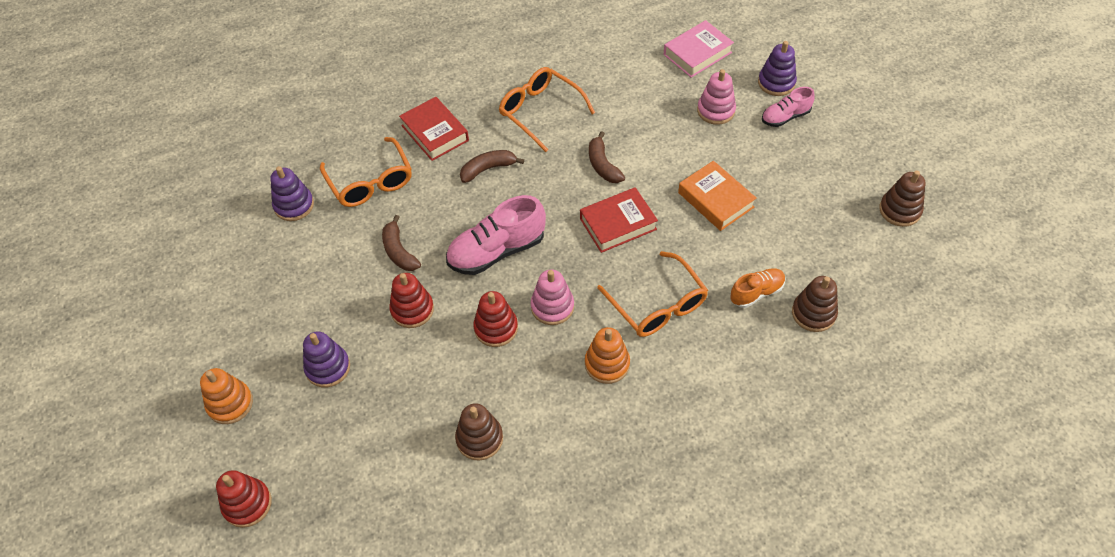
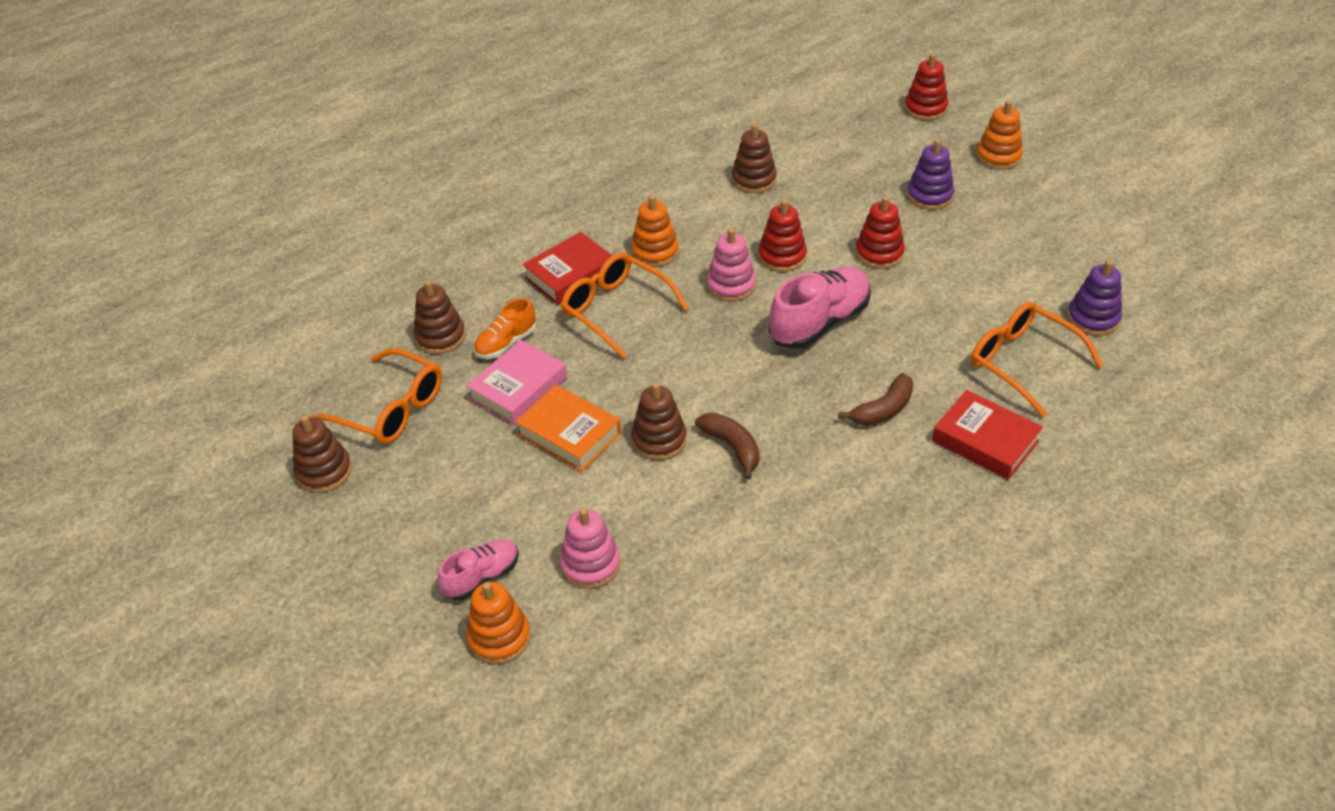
camera: 165 degrees right, 10 degrees down
(399, 251) = (931, 300): brown banana -> none
(540, 111) = (854, 505): orange glasses -> orange glasses (391, 409)
(618, 224) = (687, 380): red book -> red book (570, 274)
(652, 181) = (659, 440): none -> brown stacking toy
(697, 53) = (640, 667): pink book -> pink book (518, 388)
(776, 83) = (499, 637): purple stacking toy -> orange stacking toy

